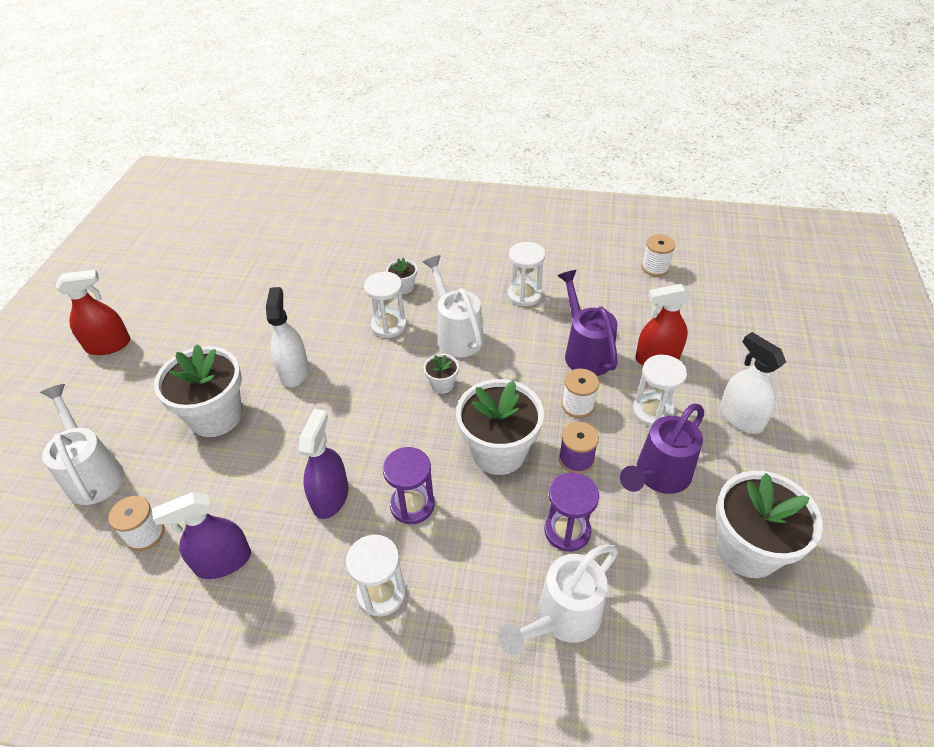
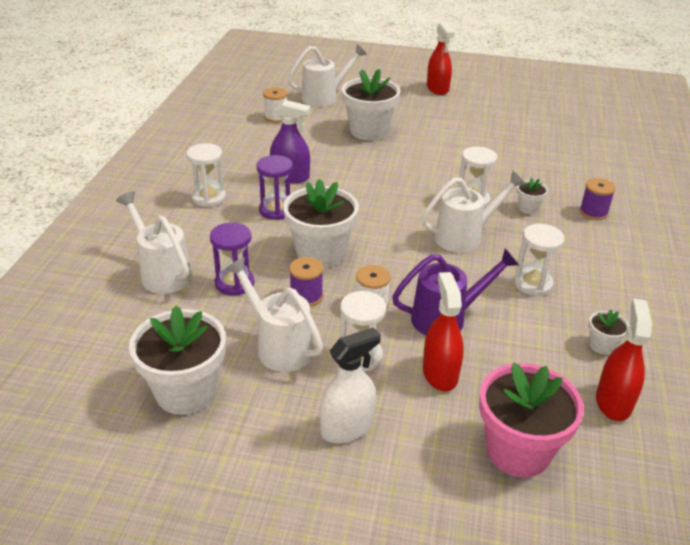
camera: 90 degrees right, 10 degrees down
(223, 561) = (249, 142): purple spray bottle -> none
(294, 371) = (413, 158): white spray bottle -> none
(409, 247) = (593, 212): none -> purple spool
(442, 384) = (399, 227): white flower pot -> white flower pot (602, 345)
(655, 268) = (613, 402): white spool -> red spray bottle
(658, 476) = (279, 346): purple watering can -> white watering can
(722, 319) = (518, 451): none -> pink flower pot

